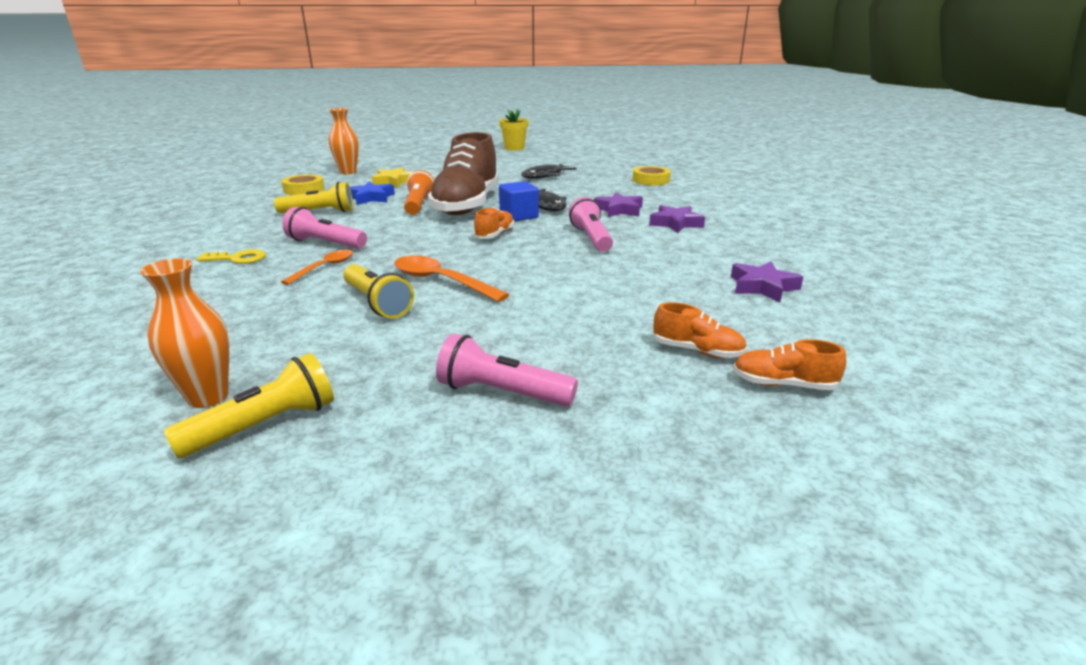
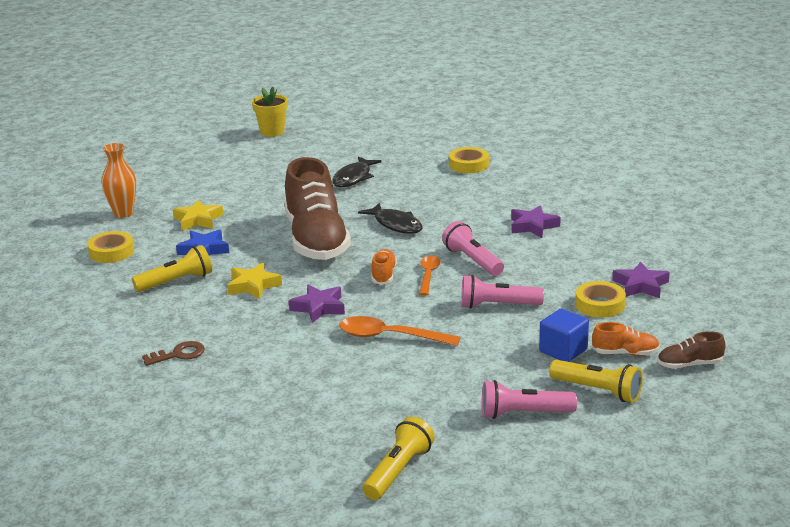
camera: 20 degrees left, 0 degrees up
(208, 397) = (335, 465): orange vase -> none
(238, 258) = (179, 354): yellow key -> brown key
(324, 268) = (273, 346): orange spoon -> orange spoon (428, 275)
(325, 244) = (238, 319): pink flashlight -> pink flashlight (497, 305)
(374, 224) = (253, 286): none -> yellow star
(377, 303) = (362, 369): yellow flashlight -> yellow flashlight (598, 391)
(418, 205) = (267, 250): orange flashlight -> none
(519, 216) = (382, 245): blue cube -> blue cube (563, 350)
(619, 210) = (470, 217): purple star -> purple star (319, 307)
(699, 295) = (600, 304): none -> yellow tape
(783, 384) = (689, 365): orange shoe -> brown shoe

